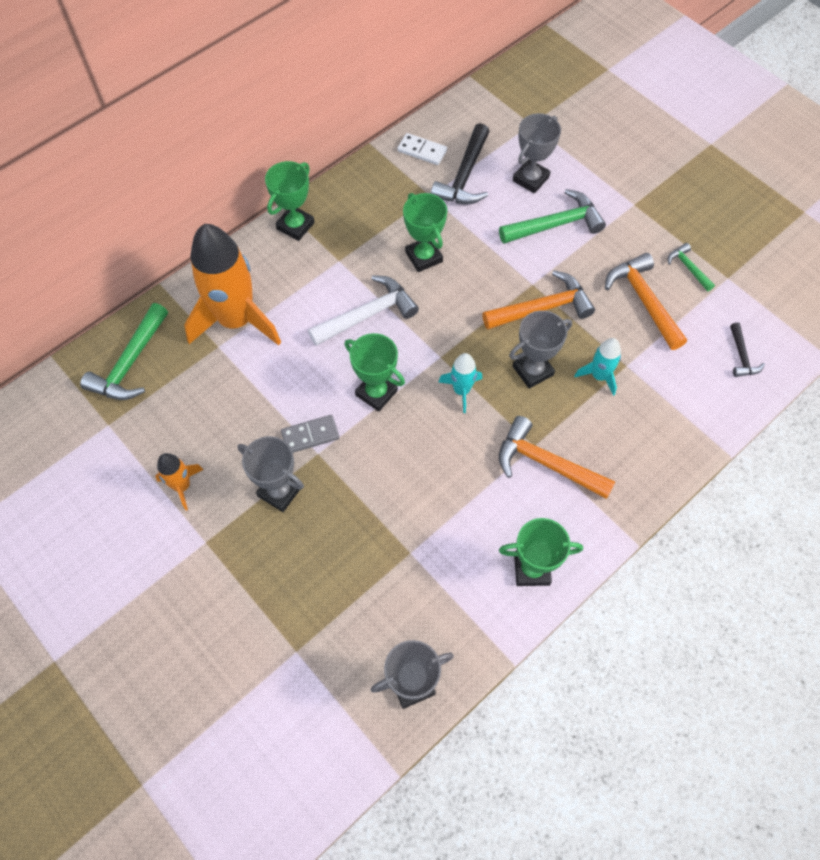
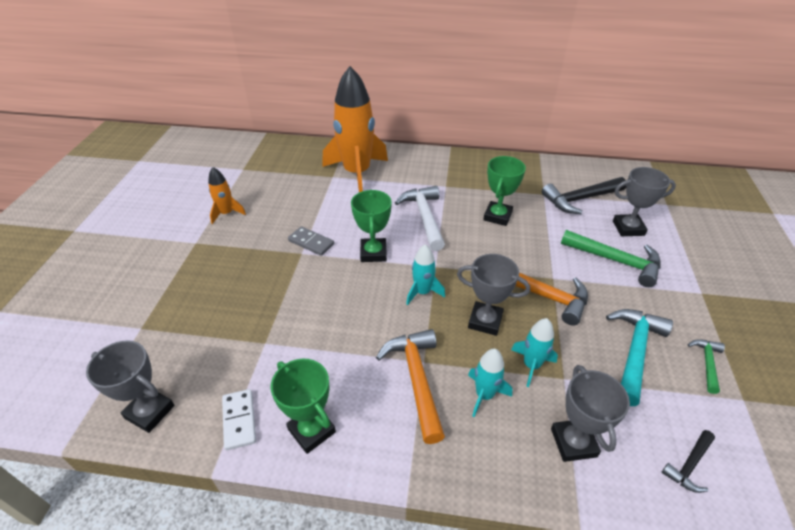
camera: 50 degrees right, 20 degrees down
(130, 363) = (288, 156): green hammer -> none
(279, 491) = (257, 252): grey trophy -> grey trophy (573, 442)
(295, 226) = (445, 159): green trophy -> none
(367, 315) = (424, 217): white hammer -> white hammer turned 120 degrees counterclockwise
(422, 151) = (567, 173): white domino -> white domino (239, 420)
(597, 429) = (484, 395): none -> turquoise rocket
(643, 300) = (634, 352): orange hammer -> turquoise hammer

